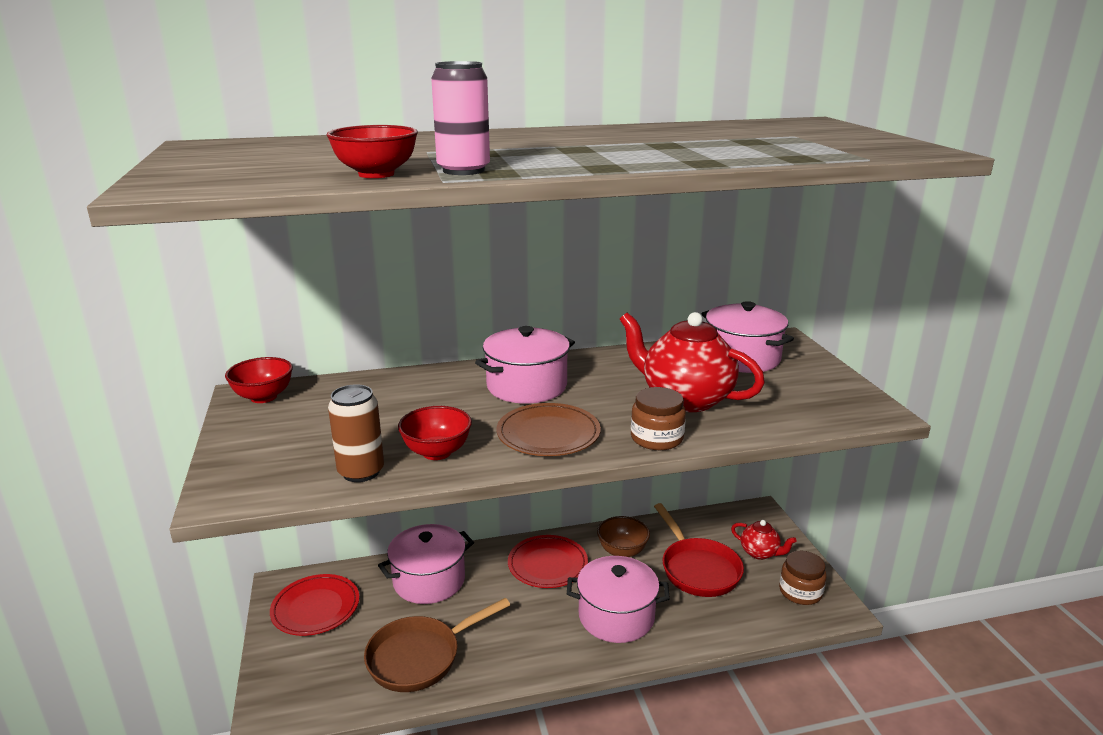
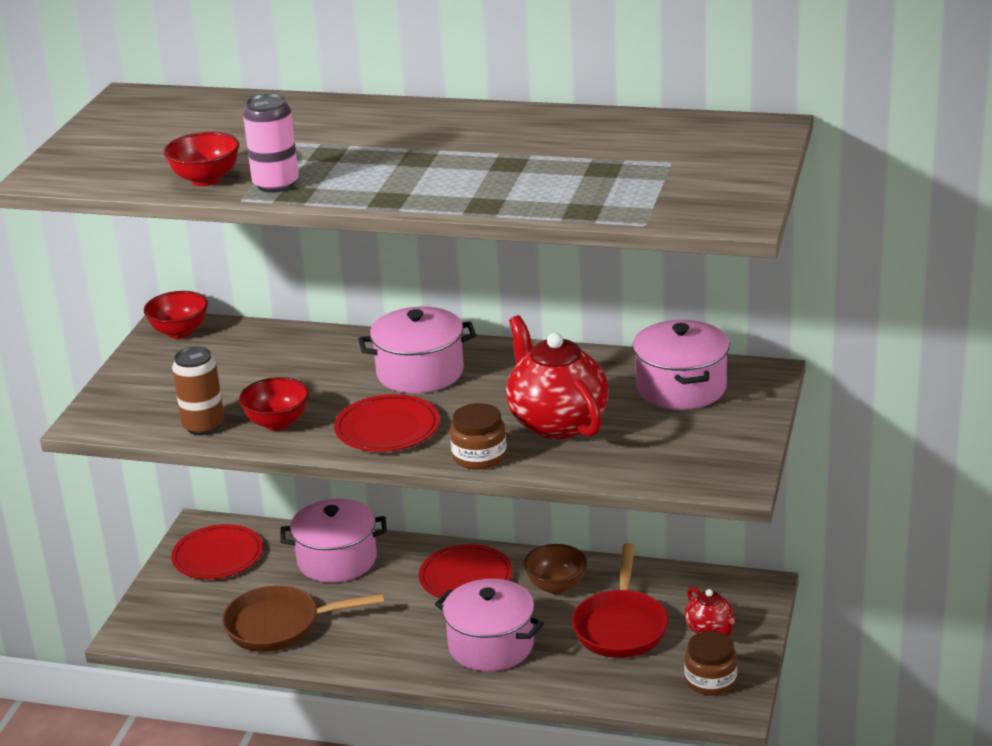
camera: 30 degrees right, 5 degrees up
(548, 434) = (387, 428): brown plate -> red plate

